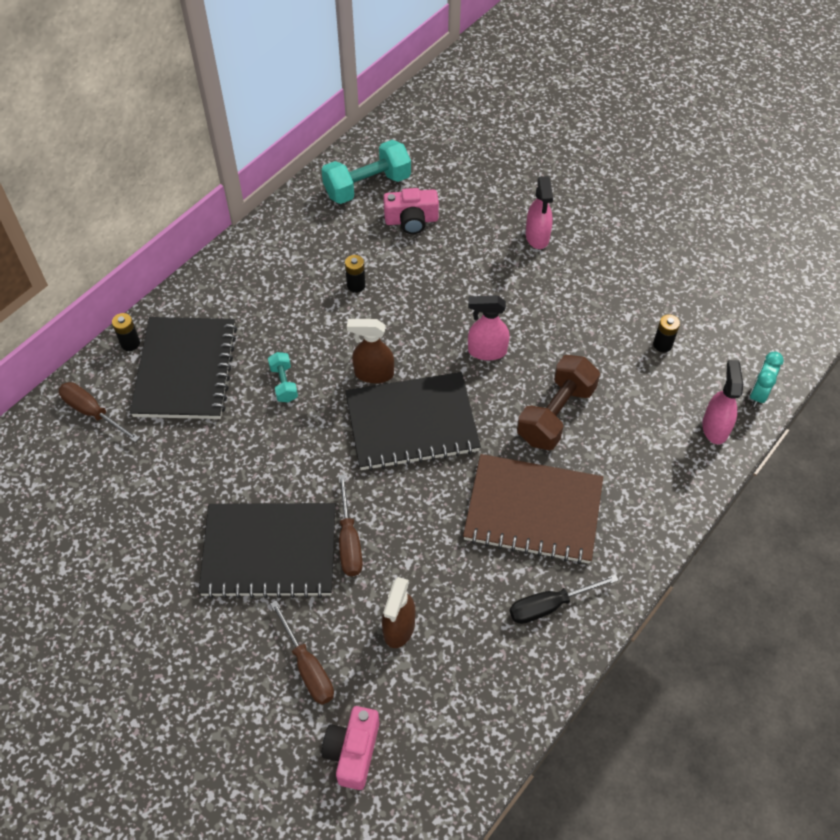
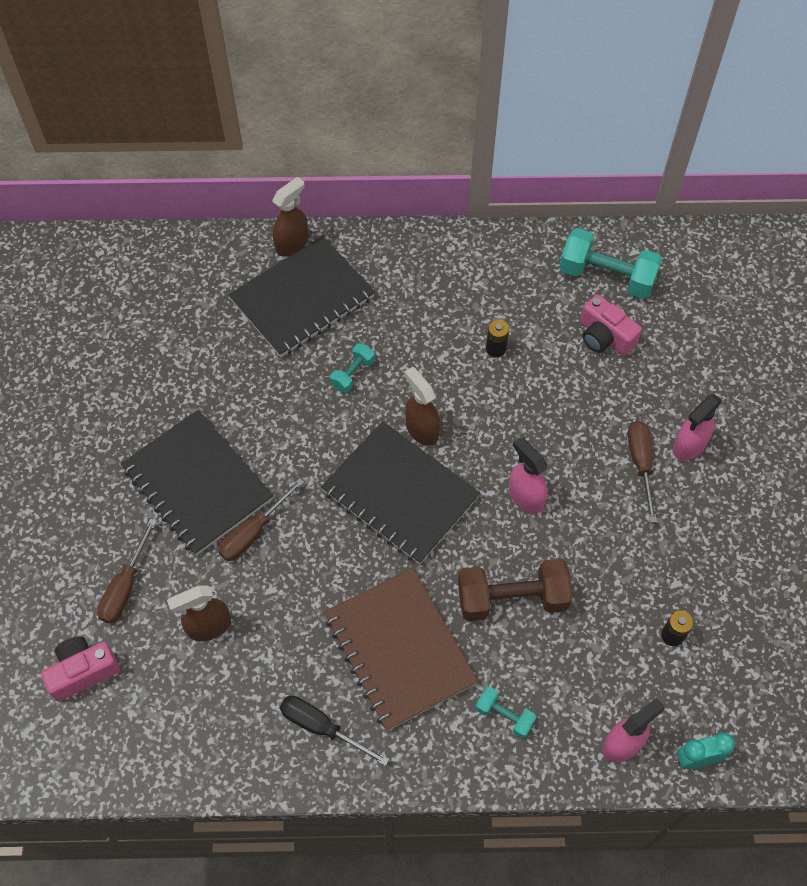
camera: 50 degrees right, 5 degrees up
(92, 412) = (212, 272): brown screwdriver -> brown screwdriver (640, 464)
(130, 343) = (292, 244): black battery -> brown spray bottle
(638, 481) = (504, 716): none -> turquoise dumbbell

